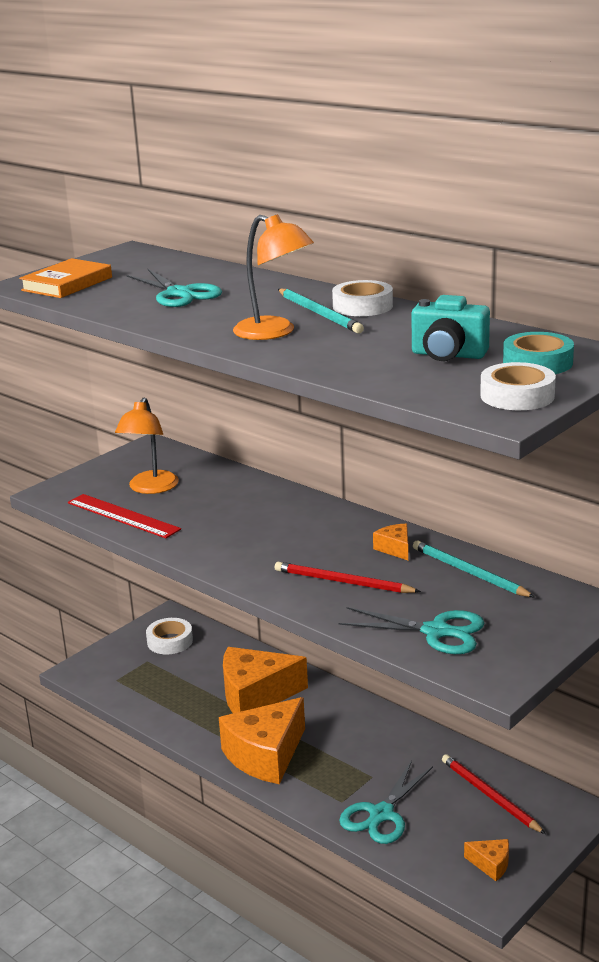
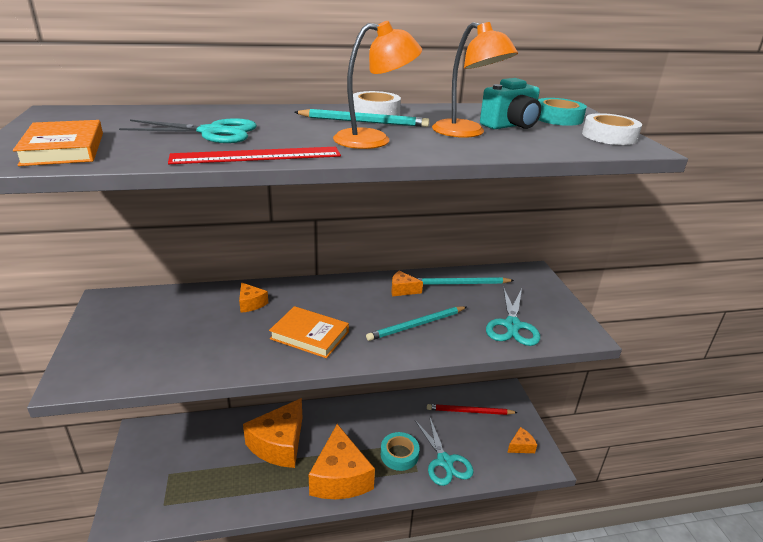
camera: 55 degrees left, 5 degrees up
(123, 516) = (182, 364): red ruler -> red ruler (256, 155)
(150, 488) = (166, 331): orange lamp -> orange lamp (466, 133)
(170, 641) = (166, 448): white tape -> none
(240, 542) = (309, 335): none -> orange book
(242, 497) = (251, 304): none -> orange cheese
(342, 582) = (416, 325): red pencil -> turquoise pencil
(346, 777) = (399, 454): none -> turquoise tape
(436, 632) = (512, 325): turquoise scissors -> turquoise scissors turned 135 degrees clockwise

